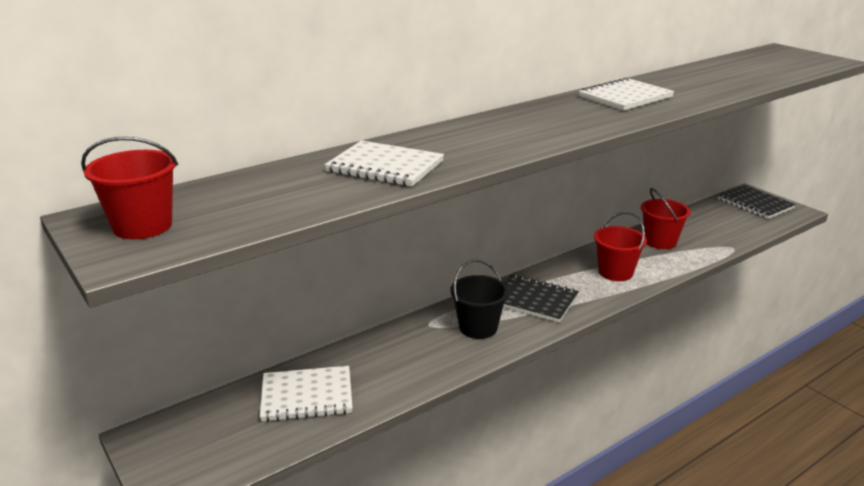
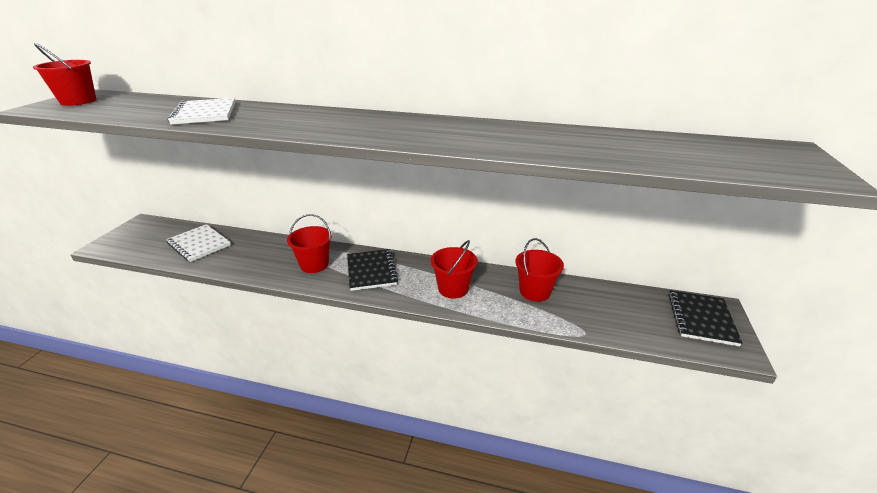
camera: 50 degrees right, 5 degrees up
(478, 328) = (314, 264): black bucket -> red bucket
(625, 97) = (461, 130): white notebook -> none

